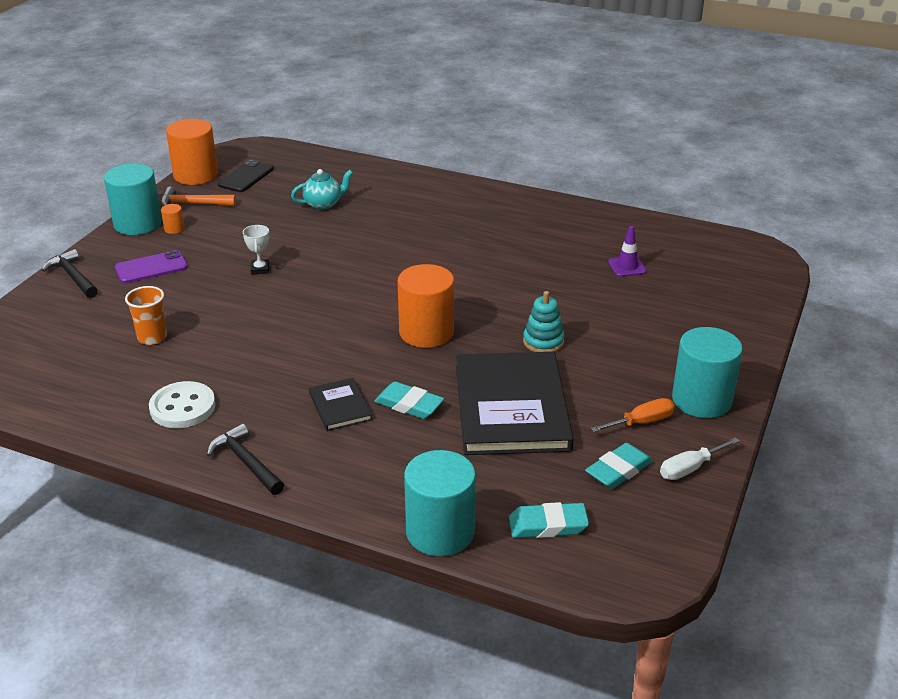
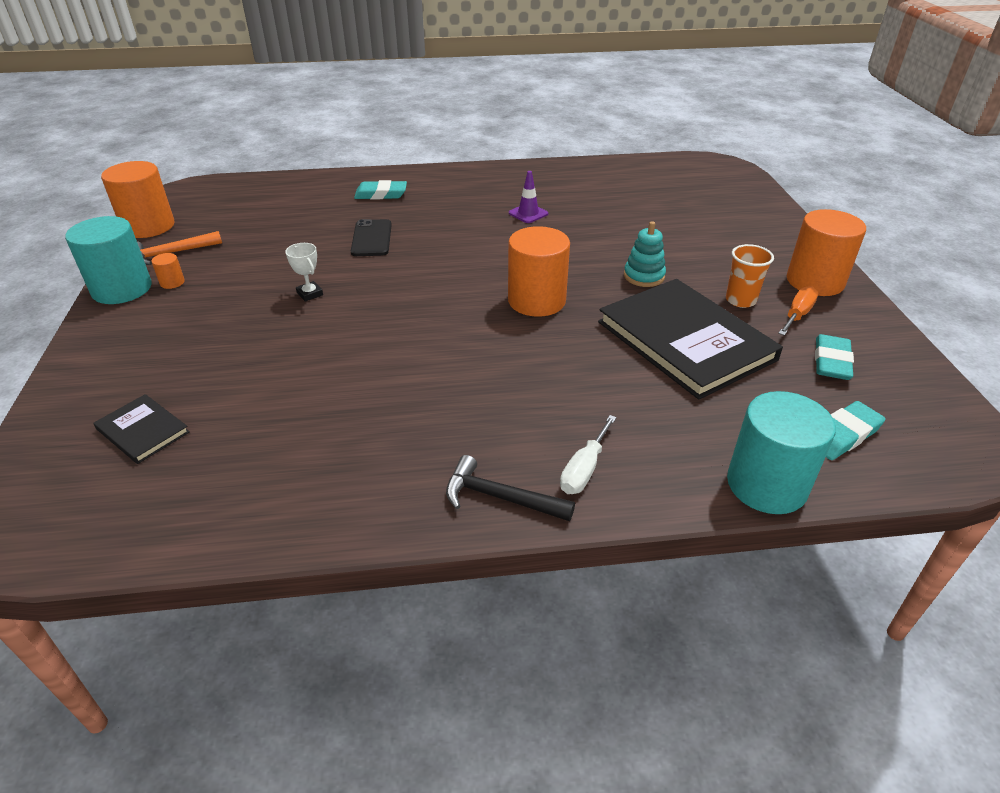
camera: 30 degrees left, 5 degrees up
(73, 277) = (87, 367): black hammer -> none
(151, 268) = (181, 328): purple phone -> none
(152, 337) = (253, 401): orange cup -> orange cup (740, 300)
(182, 407) = (365, 465): white button -> none
(246, 177) = (208, 215): black phone -> black phone (372, 238)
(323, 204) = (315, 219): turquoise teapot -> none
(340, 406) = (534, 398): black book -> black book (142, 431)
(409, 404) = (596, 371): turquoise eraser -> turquoise eraser (381, 194)
(627, 267) = (636, 199): purple traffic cone -> purple traffic cone (528, 213)
(690, 468) = (877, 339): white screwdriver -> white screwdriver (584, 469)
(701, 400) = (815, 281): turquoise cylinder -> orange cylinder

